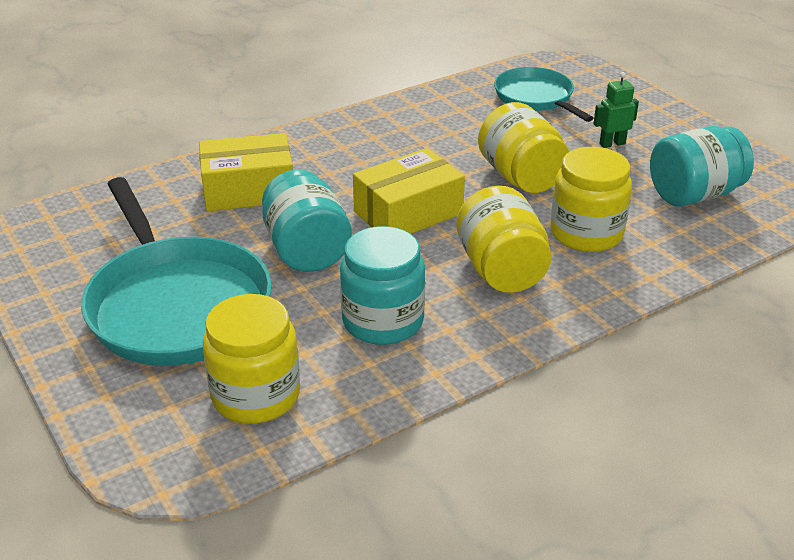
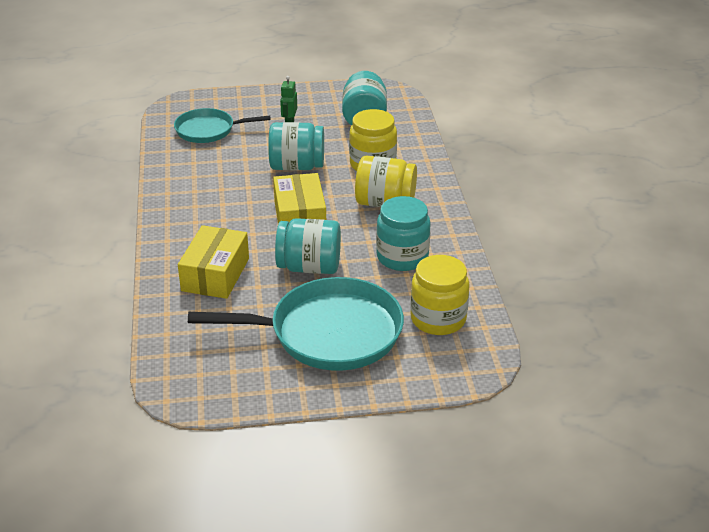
camera: 65 degrees left, 0 degrees up
(521, 177) = (297, 166): yellow jar -> turquoise jar

